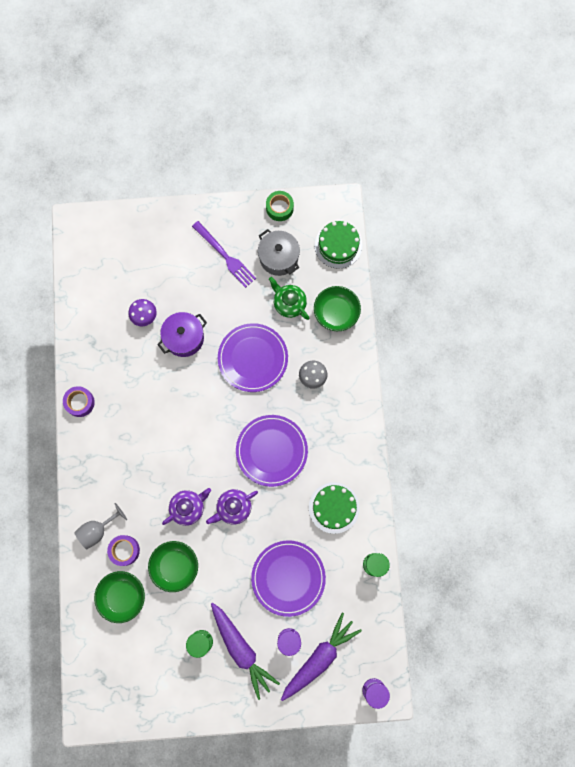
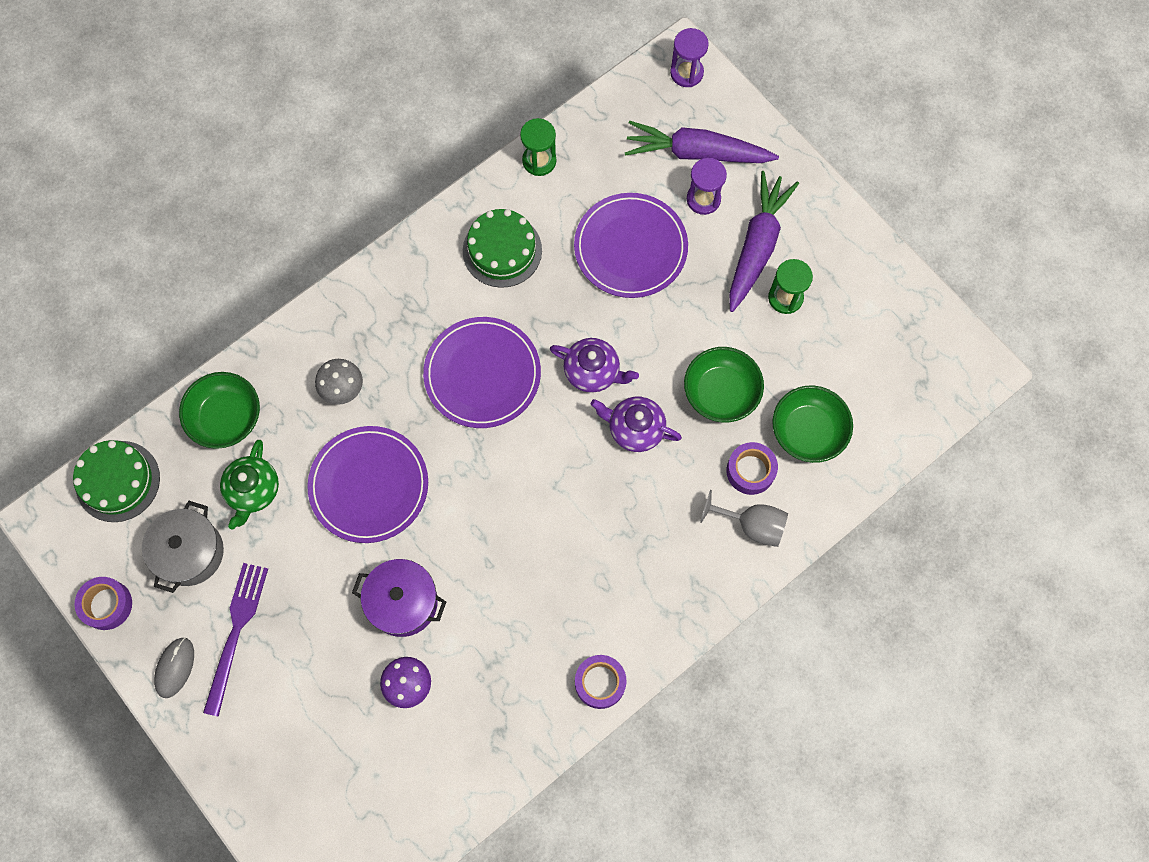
camera: 125 degrees left, 5 degrees down
(228, 221) = (175, 667): none -> grey mouse
(279, 208) = (107, 605): green tape -> purple tape

